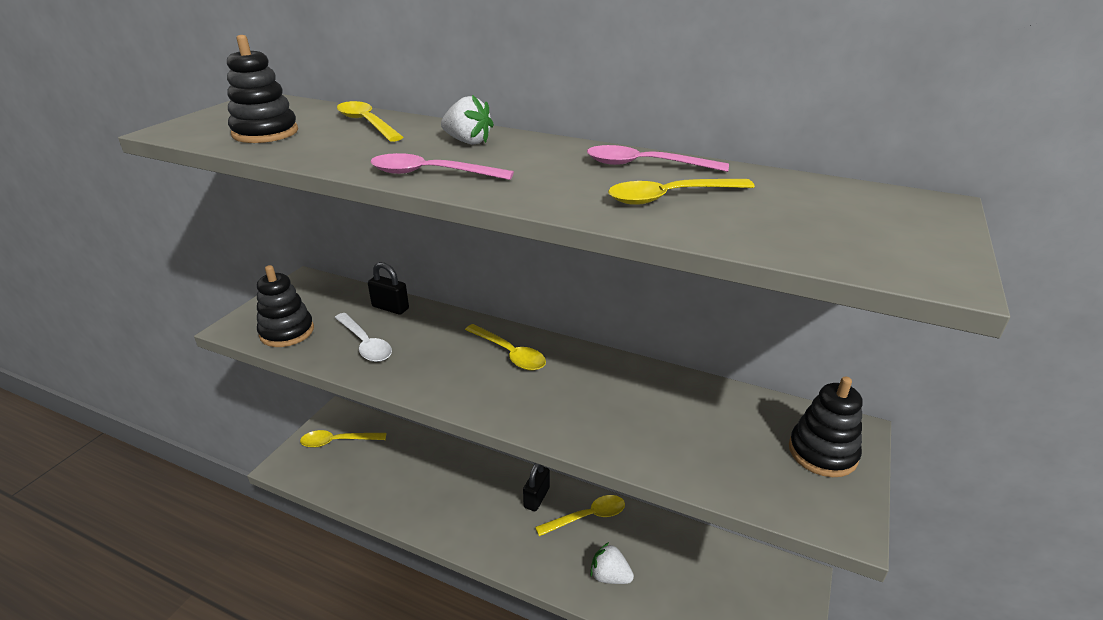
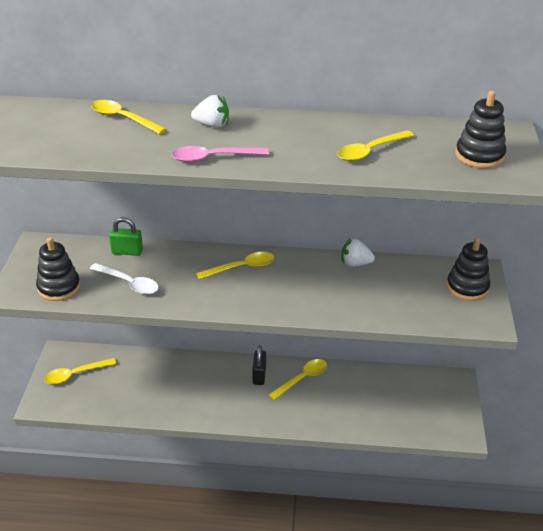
camera: 20 degrees left, 5 degrees up
(265, 133) = (57, 140): black stacking toy -> black stacking toy (479, 156)
(390, 308) = (127, 252): black padlock -> green padlock
(509, 354) = (241, 267): yellow spoon -> yellow spoon turned 45 degrees counterclockwise
(610, 576) = (334, 412): white strawberry -> white strawberry (355, 264)
(645, 165) = (341, 127): pink spoon -> none

